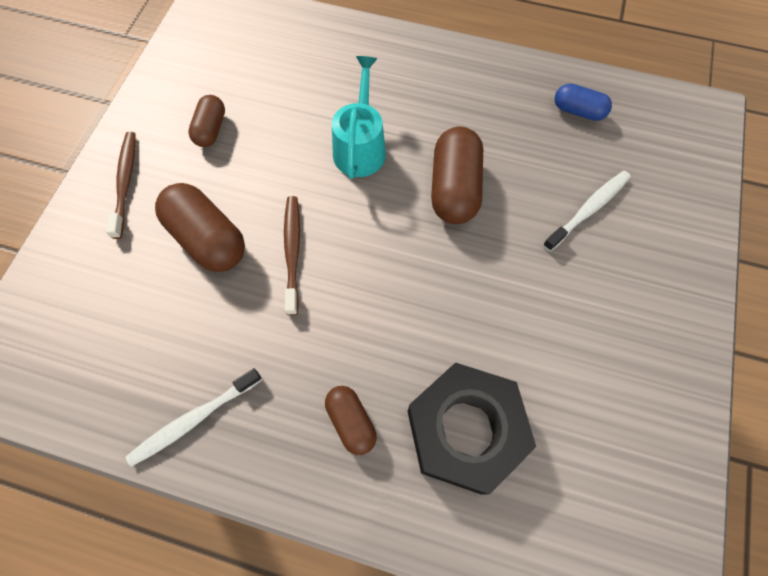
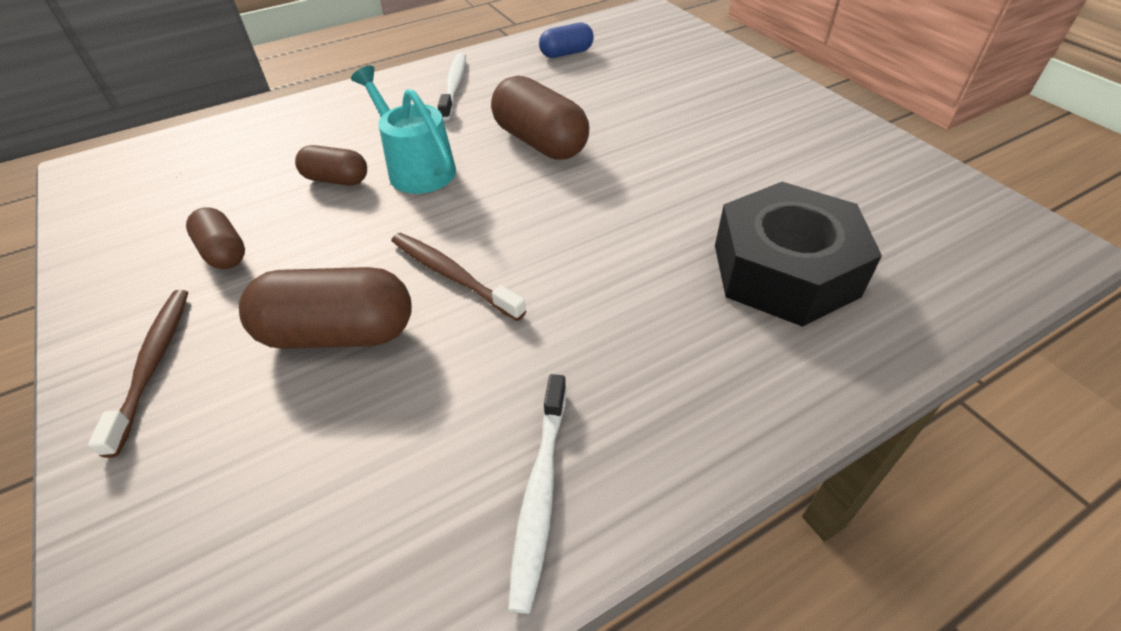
camera: 45 degrees left, 20 degrees down
(125, 182) = (153, 364): brown toothbrush -> brown toothbrush turned 45 degrees clockwise
(351, 422) = (694, 345): brown capsule -> brown capsule (336, 180)
(588, 210) = (655, 94): white toothbrush -> white toothbrush (454, 86)

